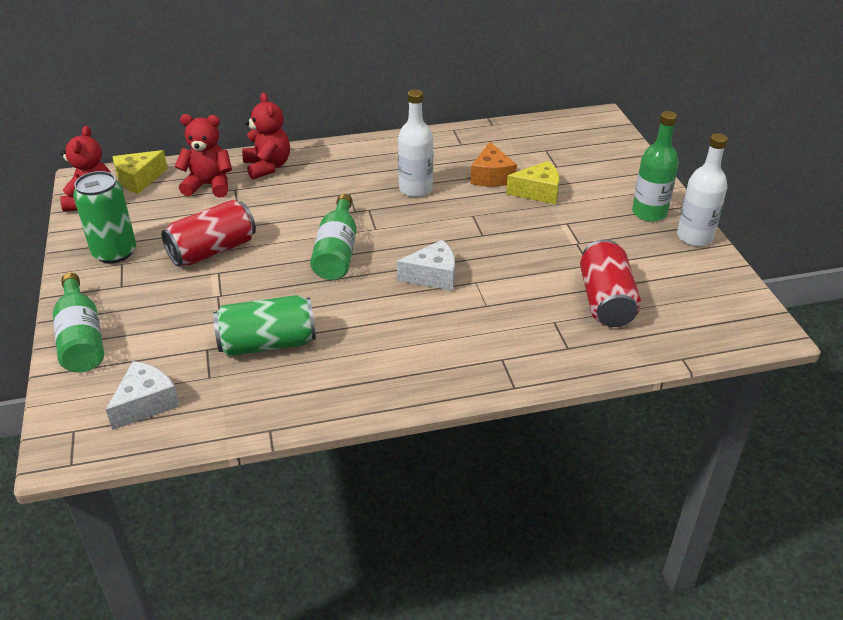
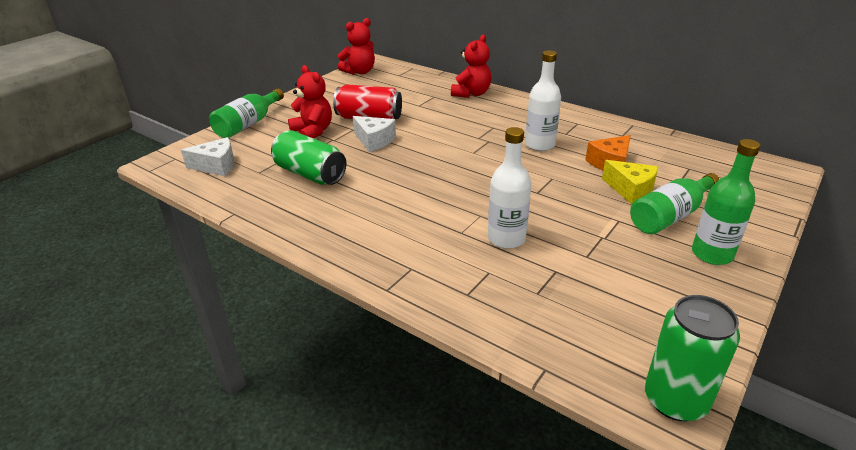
camera: 50 degrees right, 5 degrees down
(114, 252) = (327, 97): green can -> green can (675, 400)
(139, 179) = (397, 72): yellow cheese -> none
(209, 185) = (424, 89): red teddy bear -> red teddy bear (313, 131)
(337, 252) = (428, 152): green bottle -> green bottle (670, 216)
(433, 276) = (459, 196): white cheese -> white cheese (374, 141)
(606, 301) = (554, 286): red can -> none
(694, 237) = (728, 296): white bottle -> white bottle (506, 238)

